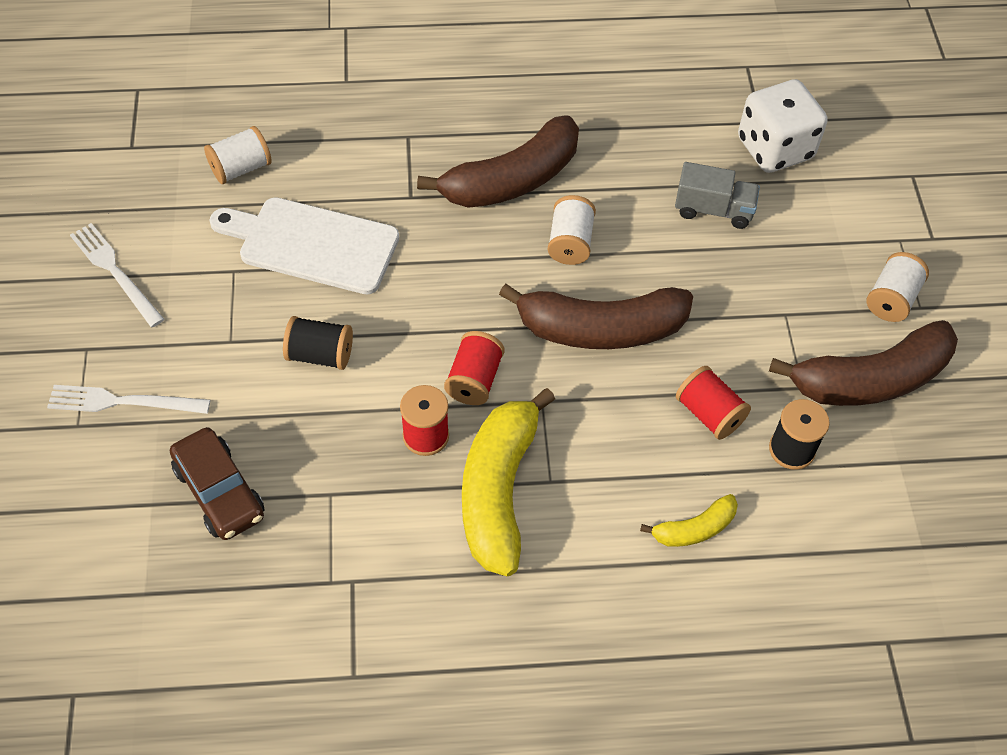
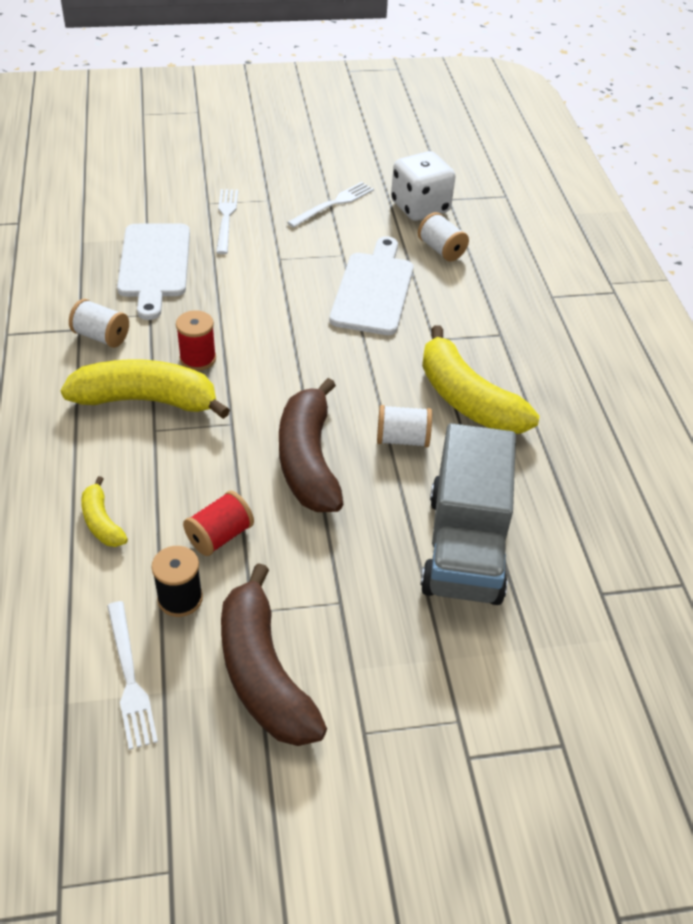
camera: 85 degrees right, 10 degrees down
(220, 492) = (154, 264): brown car -> white cutting board
(320, 355) = (270, 301): black spool -> none
(474, 380) = (250, 383): red spool -> none
(511, 180) = (467, 399): brown banana -> yellow banana
(713, 210) = (465, 546): grey truck -> grey truck, size x2.00
(774, 149) = (564, 604): white dice -> white dice (420, 207)
(888, 491) = (130, 678): none -> white fork
(891, 299) = (371, 703): white spool -> white spool (101, 336)

